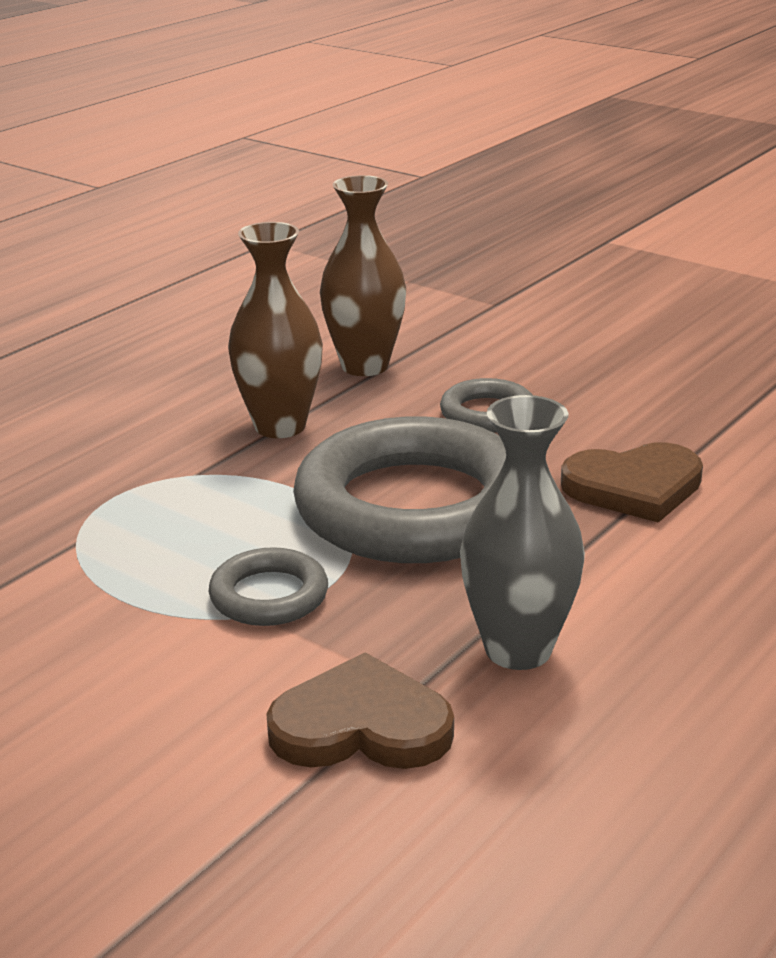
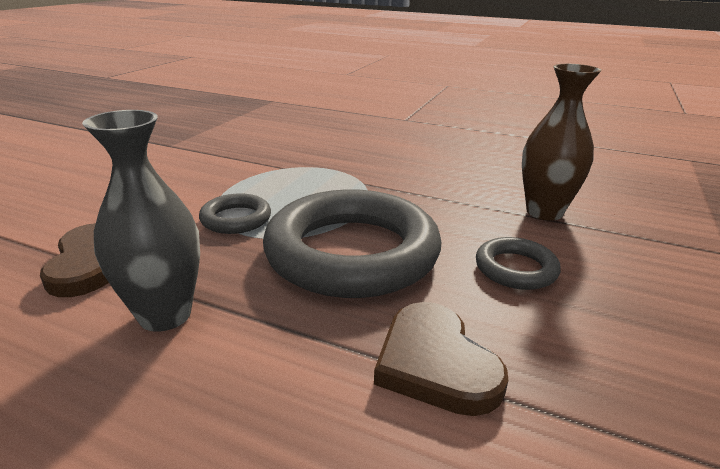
camera: 75 degrees right, 0 degrees up
(280, 426) = (434, 196): brown vase -> none

